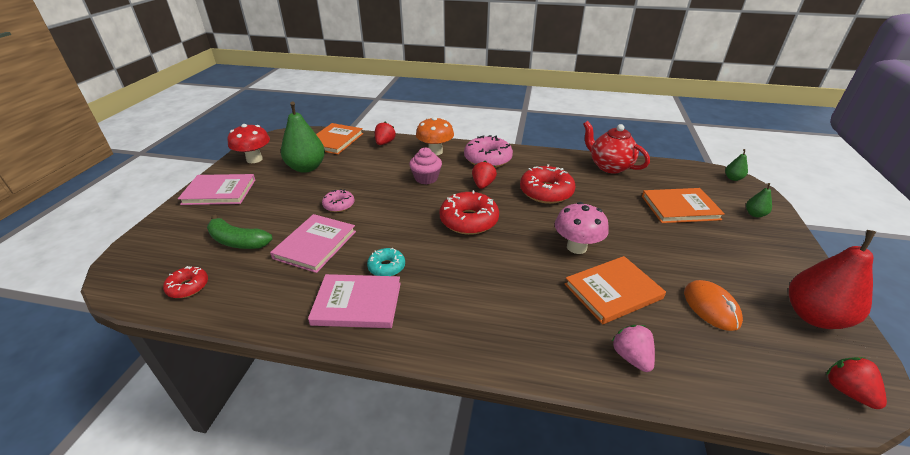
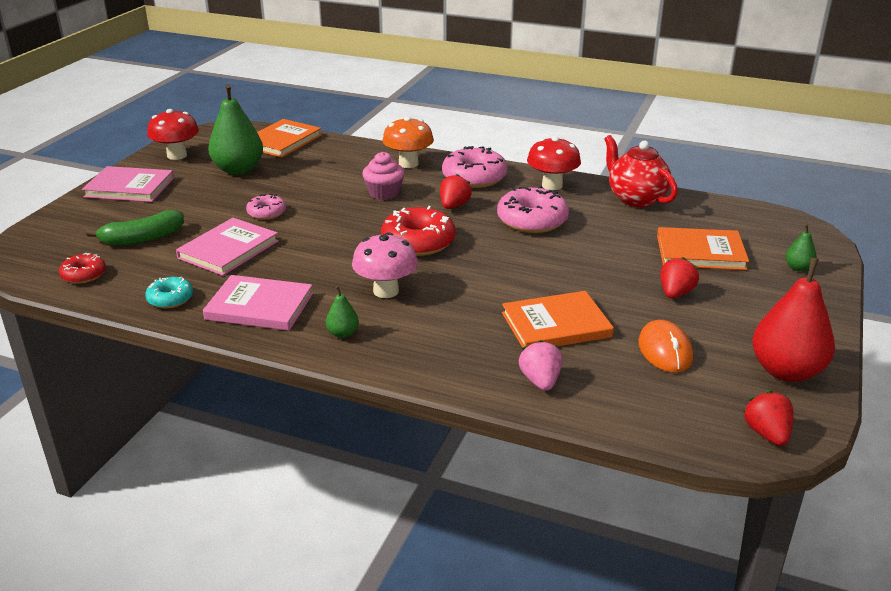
camera: 10 degrees right, 5 degrees down
(237, 241) = (142, 239): green banana -> green banana turned 60 degrees counterclockwise
(385, 143) = (346, 148): red strawberry -> red strawberry (675, 293)
(386, 267) = (303, 278): turquoise donut -> turquoise donut (170, 299)
(546, 161) = (552, 185): none -> red mushroom
(546, 192) = (532, 220): red donut -> pink donut
(576, 247) = (538, 280): pink mushroom -> pink mushroom (386, 291)
(733, 178) = (801, 226): green pear -> green pear (343, 333)

